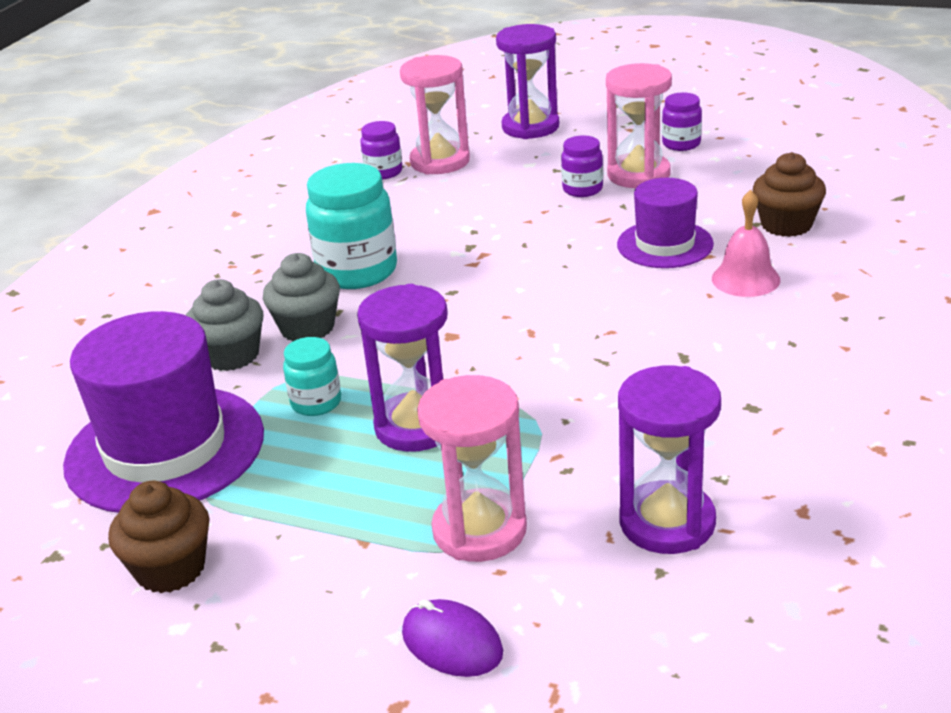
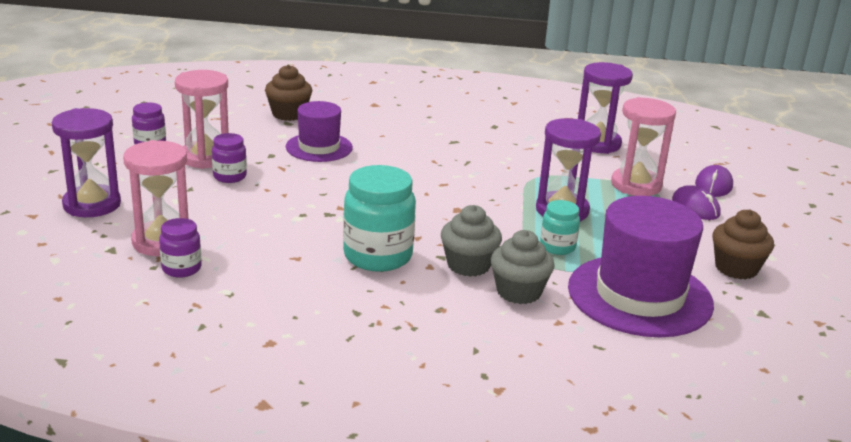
camera: 110 degrees left, 5 degrees down
(375, 585) = (695, 207): none -> purple mouse
(745, 279) = (361, 125): pink bell -> none

